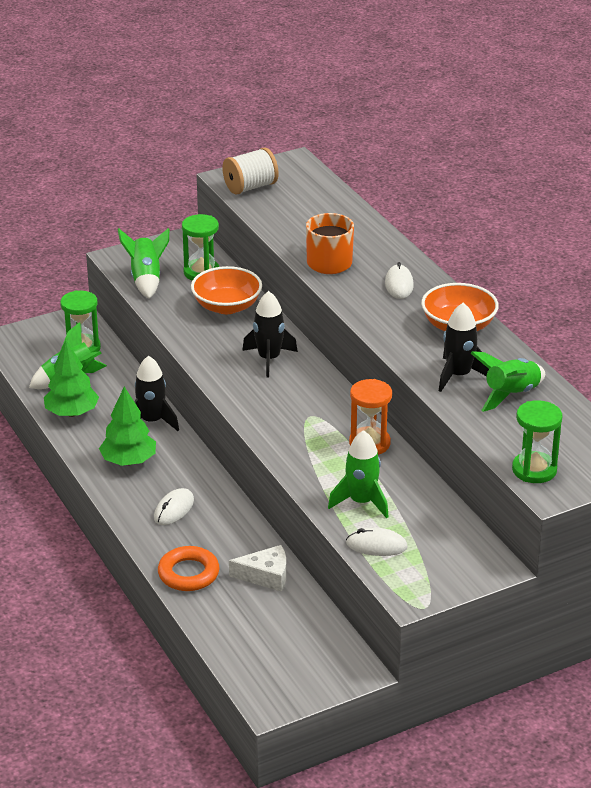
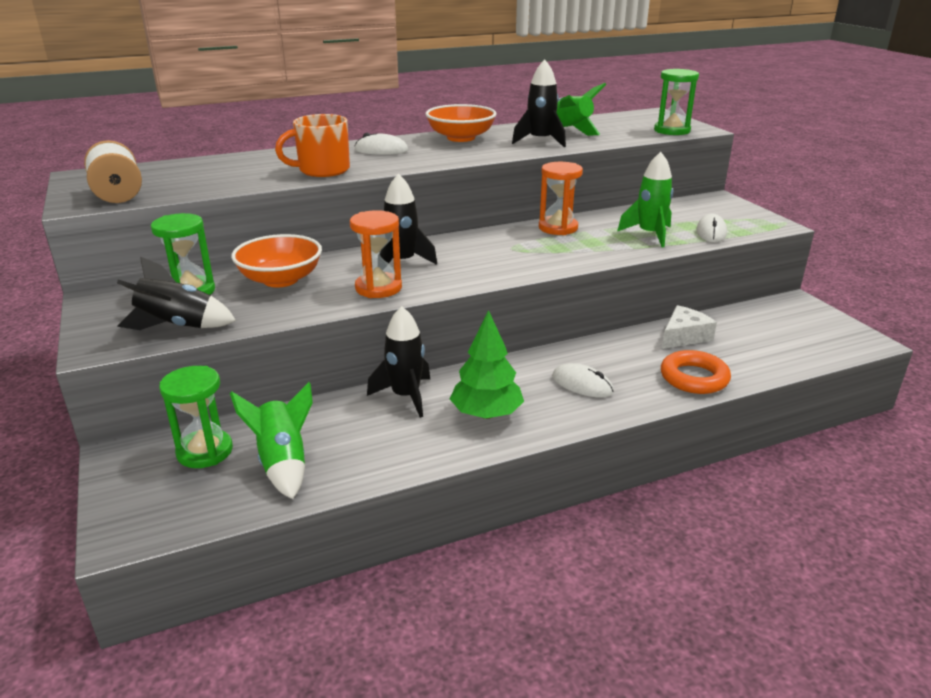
camera: 85 degrees left, 5 degrees down
(72, 413) = (366, 460): green tree -> none
(146, 279) = (177, 326): green rocket -> black rocket
(215, 353) = (378, 288): none -> orange hourglass
(266, 576) = (684, 336): white cheese -> white cheese turned 45 degrees clockwise

